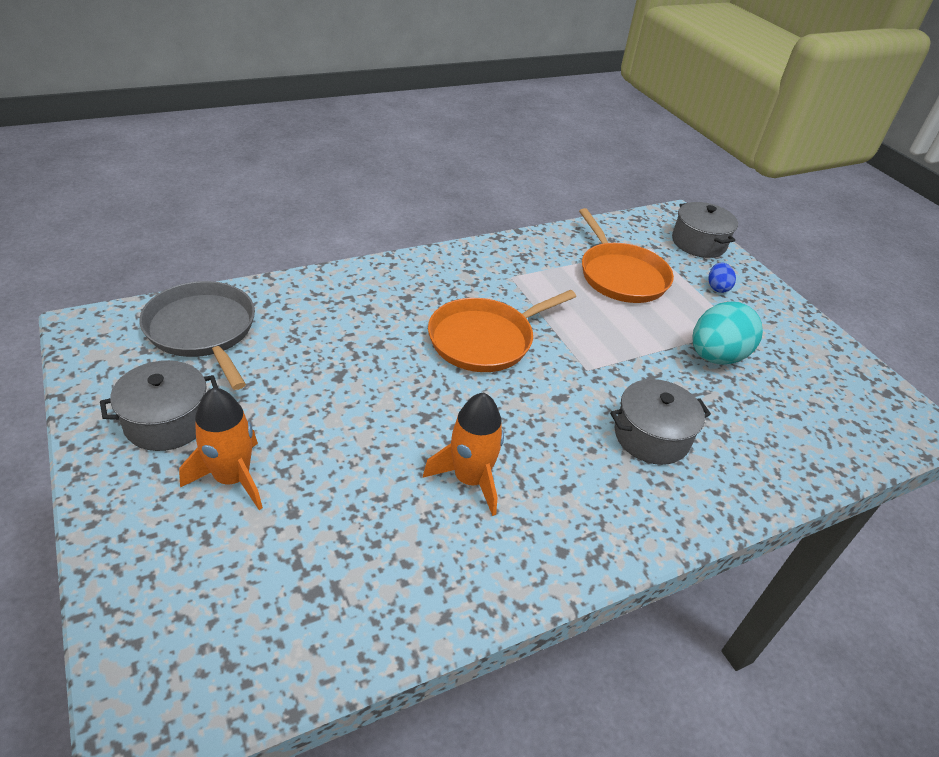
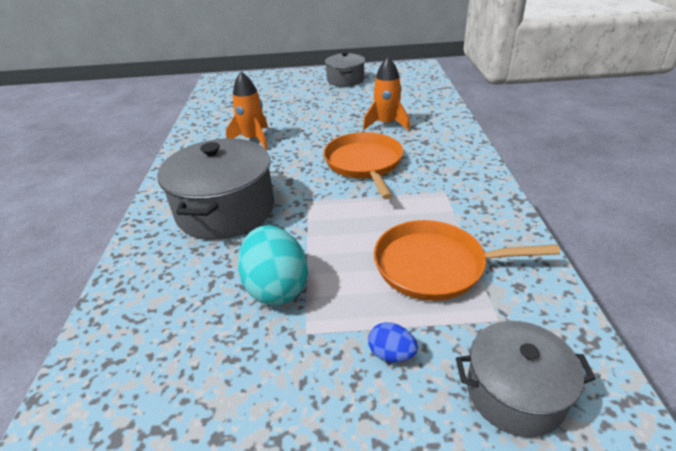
camera: 120 degrees right, 5 degrees down
(203, 330) = (408, 86): grey pan -> none
(233, 478) = (302, 90): orange rocket -> orange rocket (386, 124)
(651, 436) = (226, 210): grey pot -> grey pot, size x1.66

